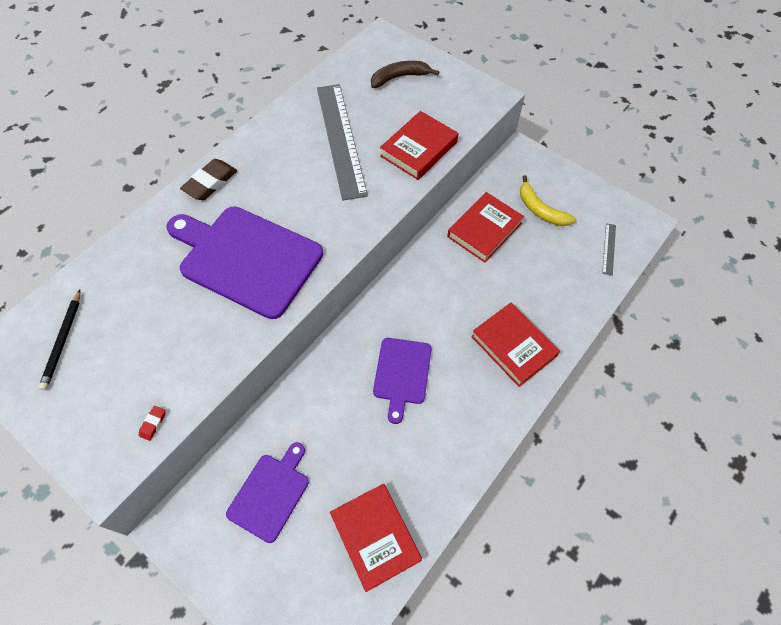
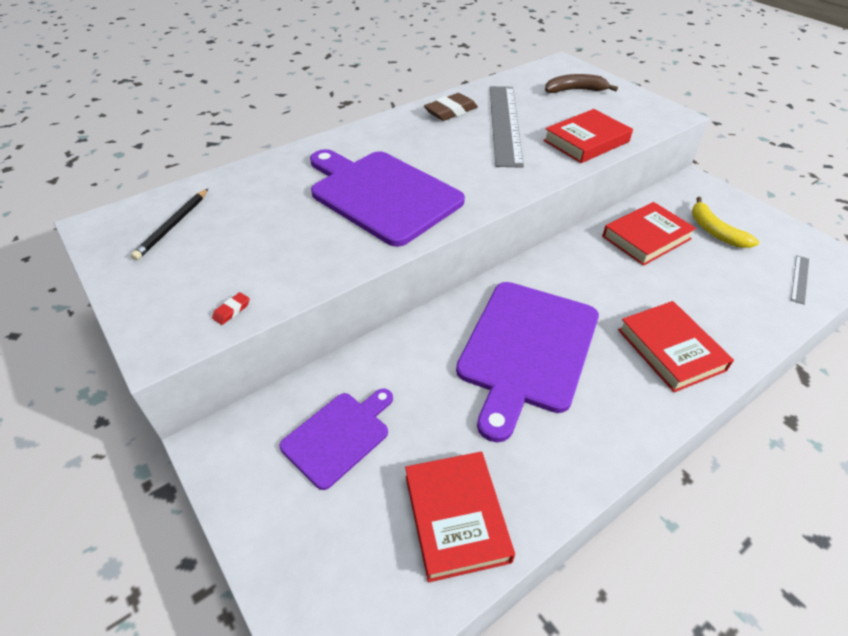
camera: 15 degrees right, 15 degrees down
(210, 183) = (365, 135): brown eraser -> brown eraser (450, 111)
(402, 374) = (526, 349): purple cutting board -> purple cutting board, size x1.80

